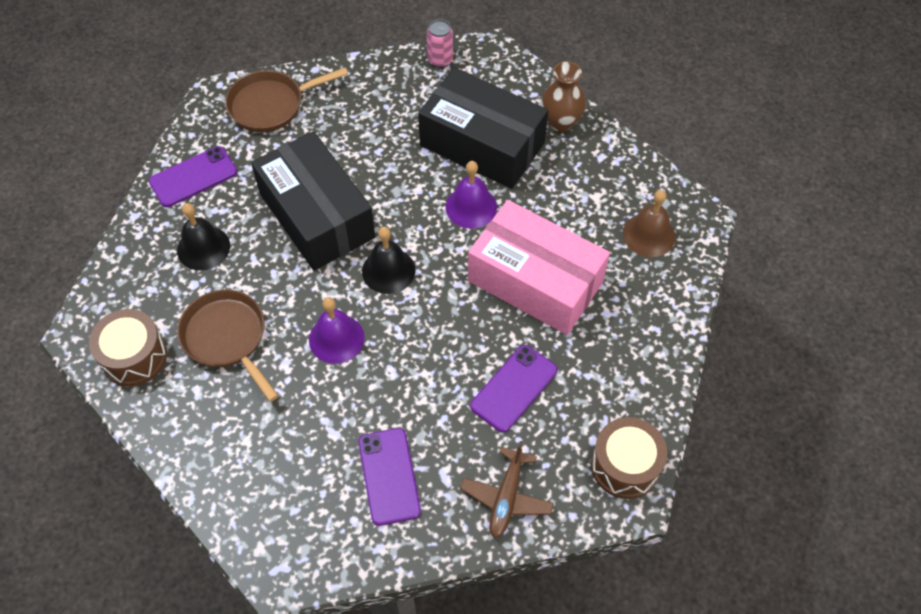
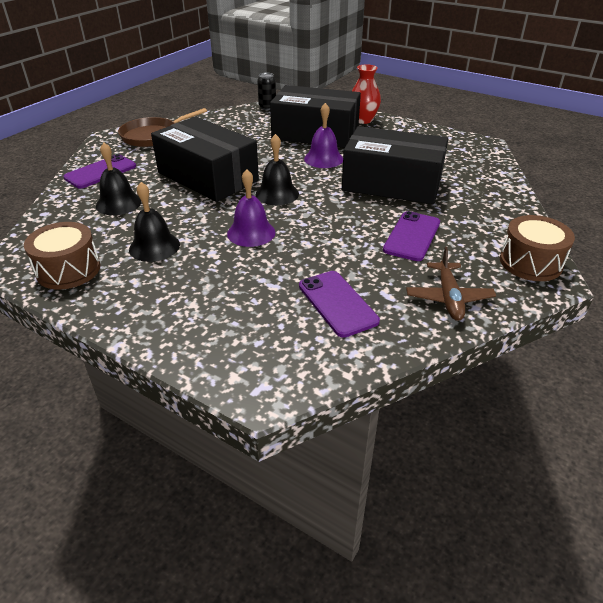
camera: 15 degrees left, 20 degrees down
(227, 338) = (154, 246): brown pan -> black bell
(440, 60) = (267, 107): pink can -> black can
(535, 281) = (392, 184): pink box -> black box
(560, 122) = (363, 120): brown vase -> red vase
(649, 235) = (456, 154): brown bell -> none

